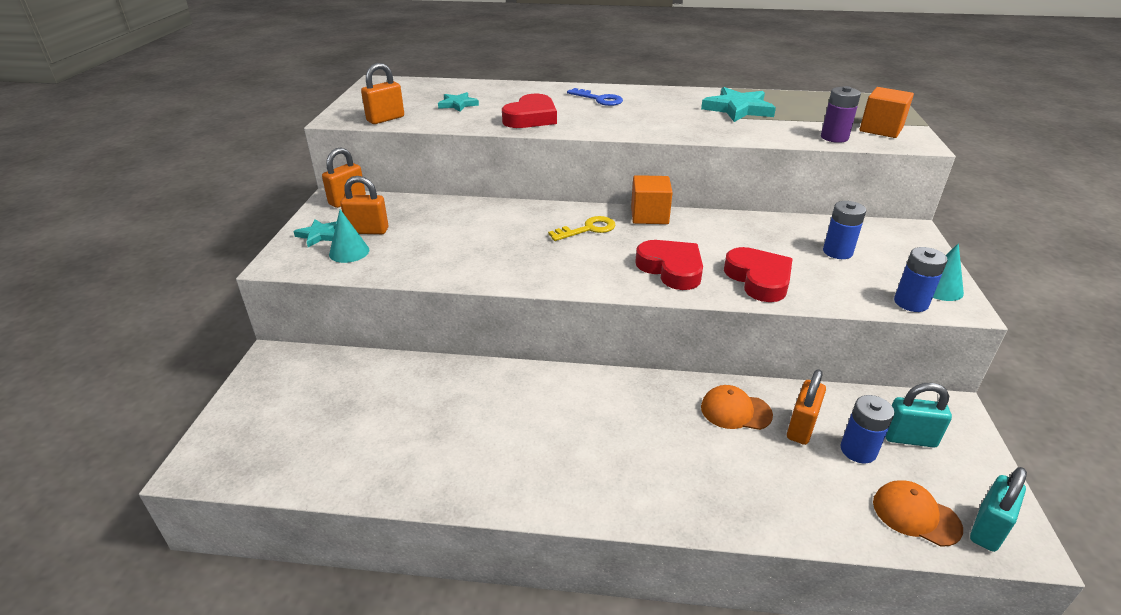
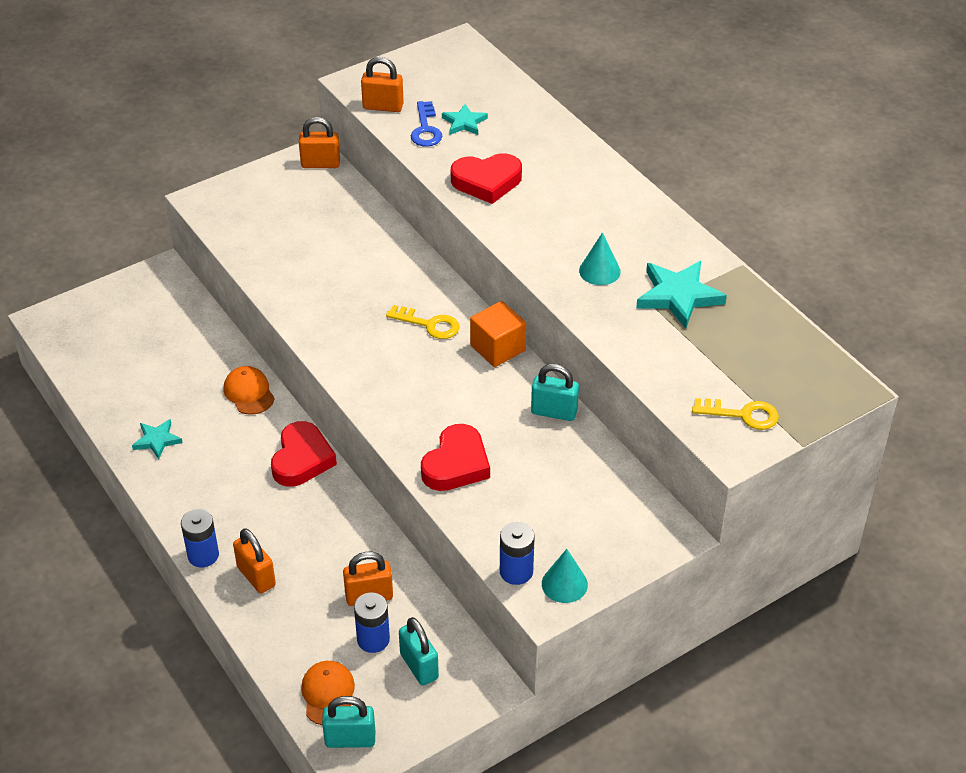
camera: 50 degrees right, 10 degrees up
(319, 235) = (256, 190): turquoise star -> turquoise star (157, 440)
(349, 252) = (251, 221): turquoise cone -> turquoise cone (599, 271)
(368, 231) = (289, 209): orange padlock -> orange padlock (256, 576)
(599, 99) = (588, 196): blue key -> blue key (426, 129)
(671, 269) = (417, 405): red heart -> red heart (302, 459)
(735, 411) = (352, 550): orange cap -> orange cap (249, 392)
(742, 222) = (554, 412): none -> turquoise padlock
(834, 137) = (675, 389): purple battery -> none
(837, 252) = (563, 496): blue battery -> blue battery (203, 555)
(881, 129) = (743, 415): orange cube -> yellow key

